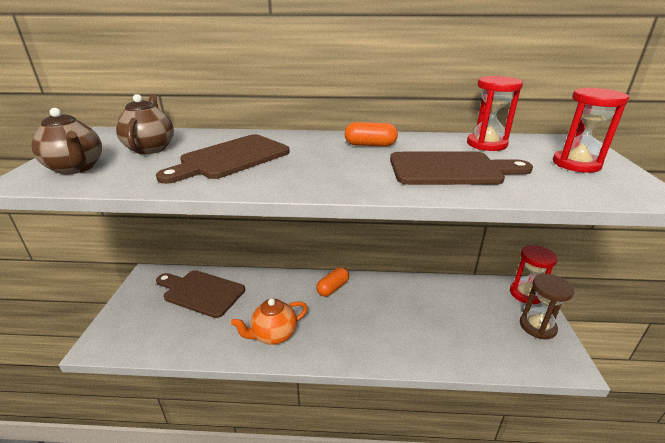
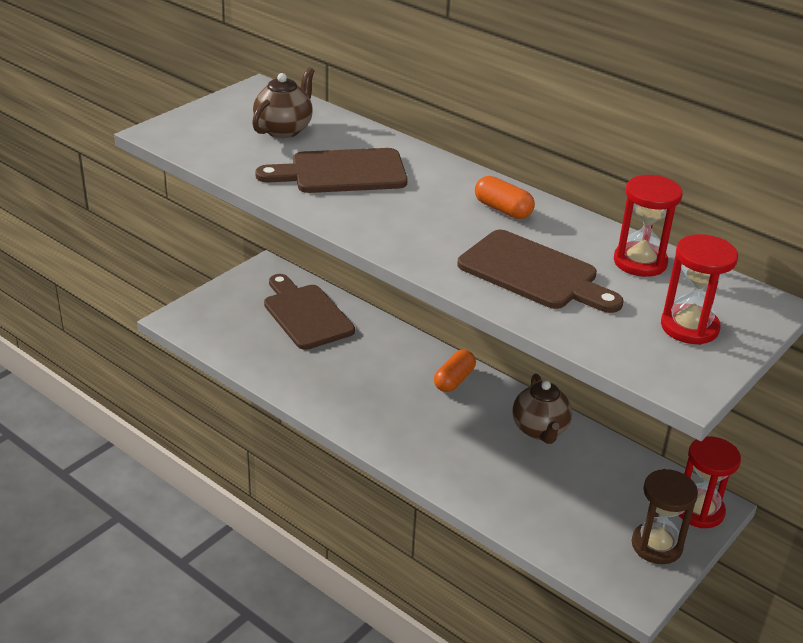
camera: 35 degrees right, 5 degrees up
(76, 168) = (205, 133): brown teapot -> brown teapot (540, 430)
(273, 335) = (341, 393): orange teapot -> none
(333, 288) = (454, 380): orange capsule -> orange capsule turned 45 degrees counterclockwise

